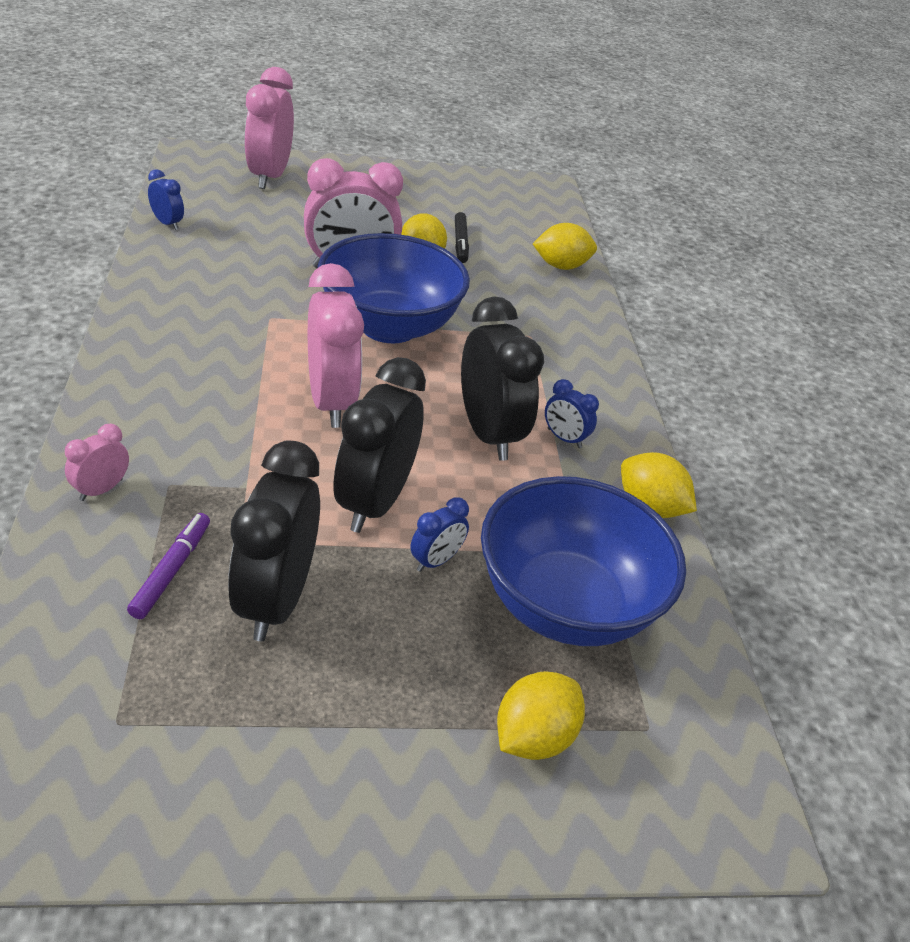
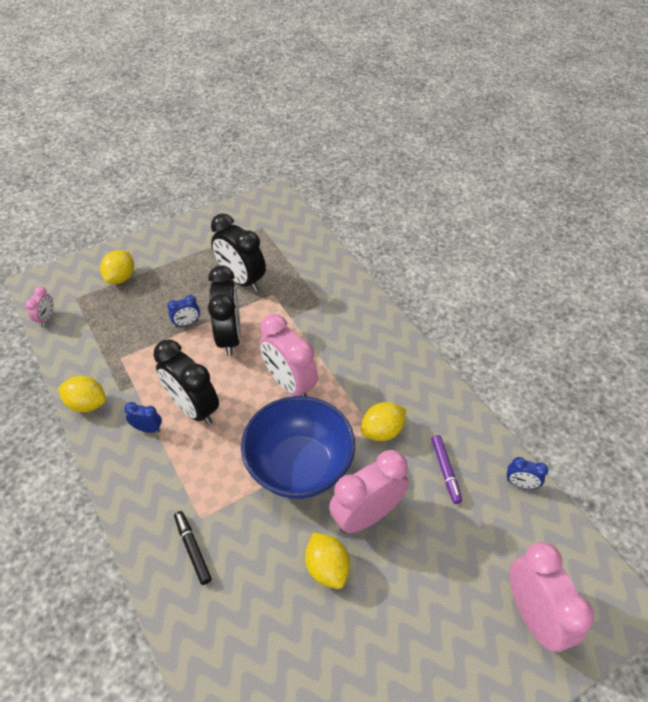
camera: 160 degrees right, 10 degrees up
(101, 489) = (344, 288): pink clock -> pink clock (46, 318)
(172, 570) = (287, 273): purple marker -> purple marker (445, 471)
(275, 600) = (241, 280): black clock -> black clock turned 150 degrees clockwise
(436, 561) = (187, 323): blue clock -> blue clock turned 135 degrees counterclockwise
(460, 243) = (311, 621): black marker -> black marker (193, 549)
(561, 266) = (208, 646): yellow lemon -> yellow lemon (382, 431)
(565, 604) = (121, 330): blue bowl -> none

